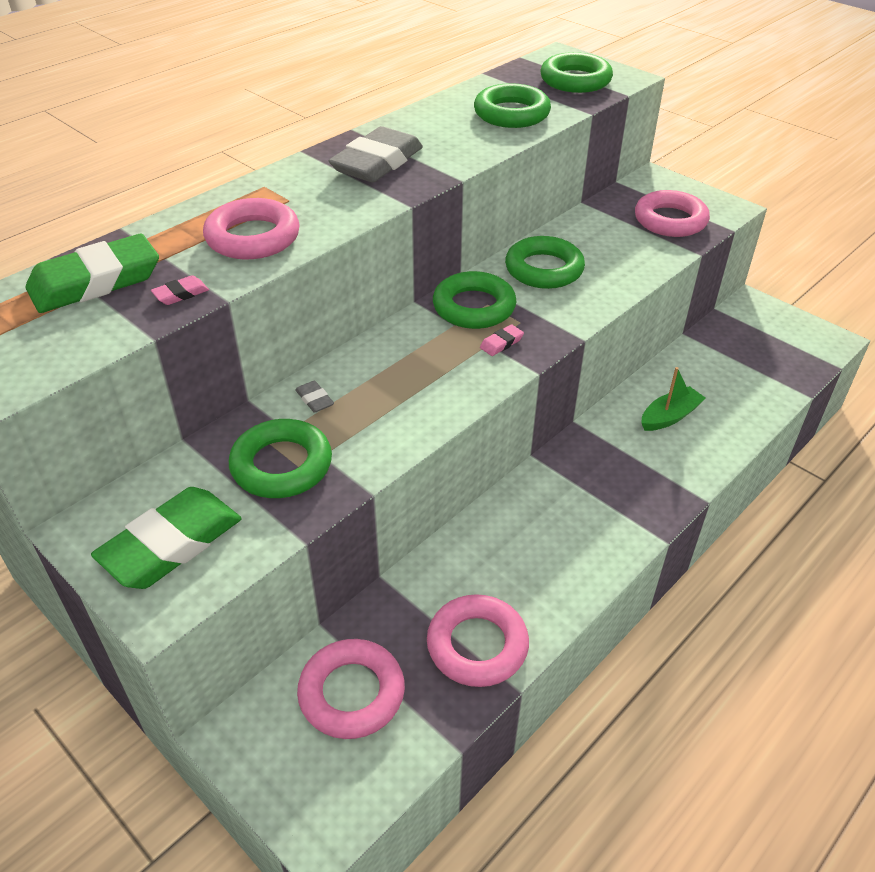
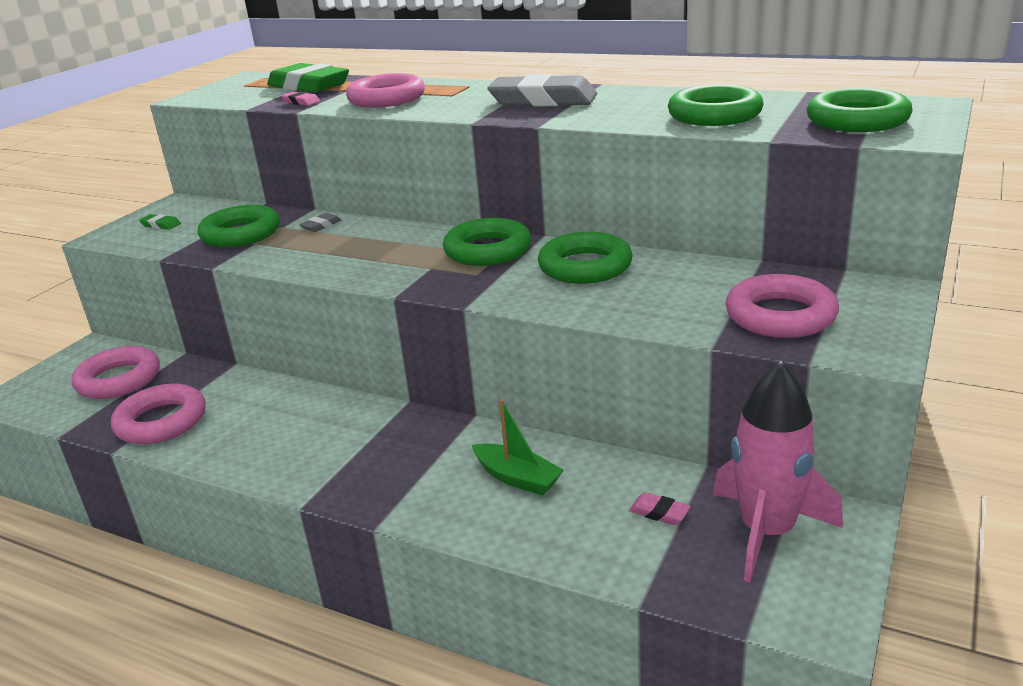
camera: 75 degrees right, 15 degrees down
(171, 543) = (161, 225): green eraser -> green eraser, size x0.41
(501, 343) = (434, 272): pink eraser -> pink eraser (659, 512)
(756, 332) = (767, 532): none -> pink rocket

